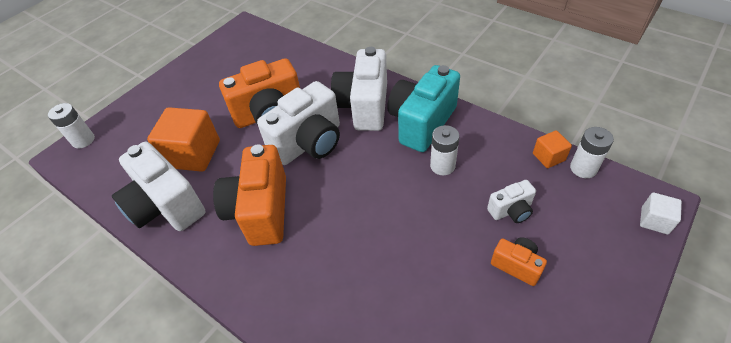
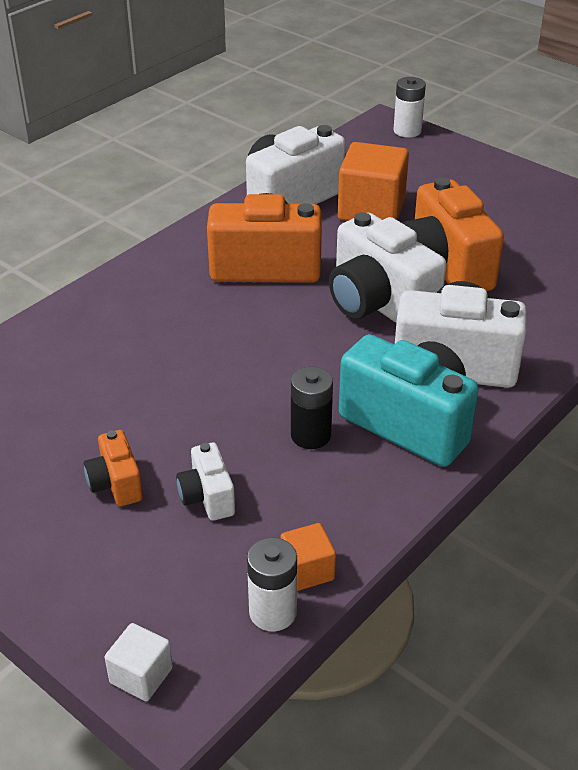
camera: 90 degrees right, 10 degrees down
(442, 166) = (310, 435): white battery -> black battery
(516, 265) = (116, 484): orange camera -> orange camera turned 120 degrees clockwise

